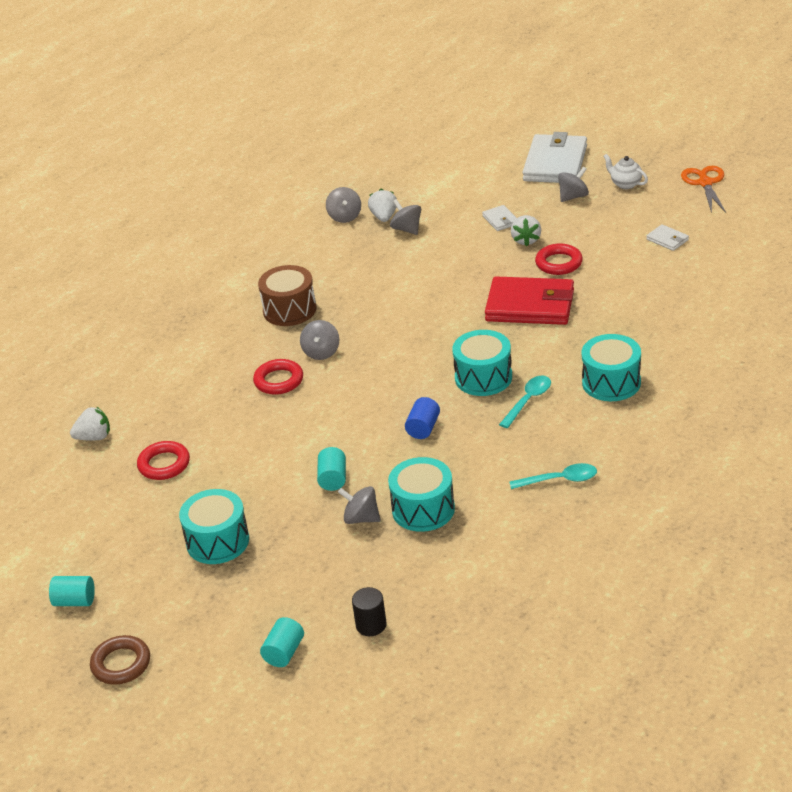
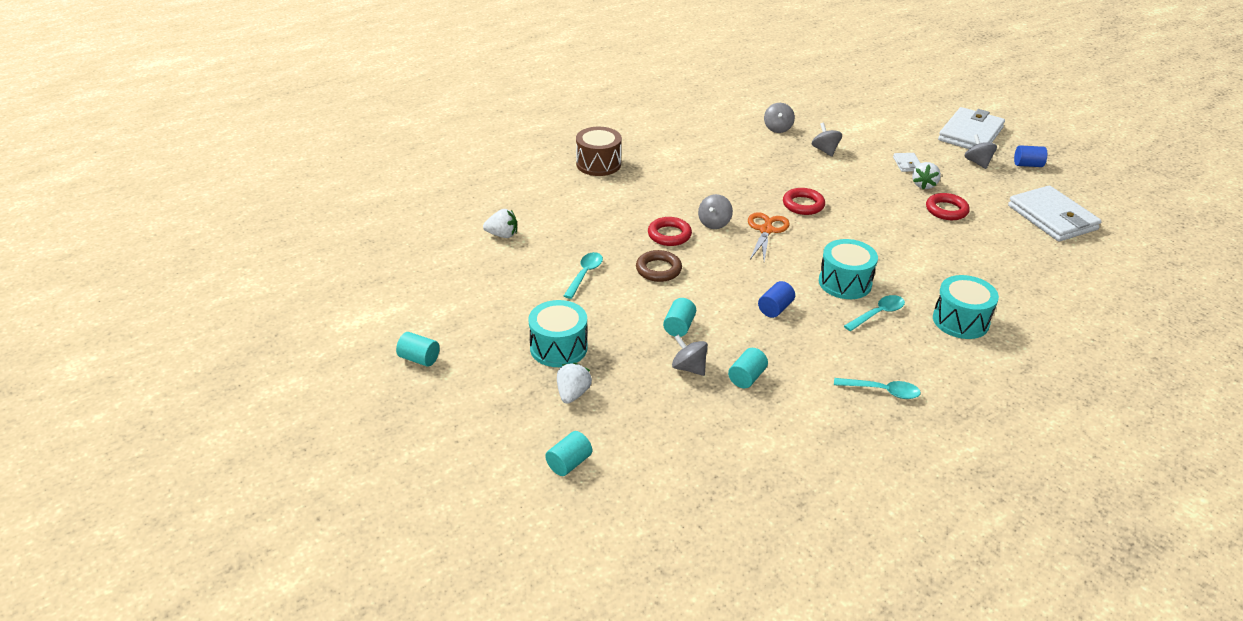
camera: 15 degrees right, 0 degrees up
(121, 664) = (428, 424): brown ring -> brown ring (658, 269)
(164, 464) = (546, 272): red ring -> red ring (803, 205)
(207, 453) = (585, 274): none -> turquoise spoon
(289, 310) = (703, 184): brown drum -> brown drum (598, 164)
(371, 625) = (656, 465): black cylinder -> none
(384, 217) = (810, 137): white strawberry -> white strawberry (573, 394)
(423, 509) = (746, 377): turquoise drum -> turquoise cylinder
(530, 305) = (908, 236): red wallet -> none
(573, 197) = (977, 162): grey spinning top -> grey spinning top turned 90 degrees counterclockwise
(625, 184) = (1027, 165): white teapot -> blue cylinder
(667, 240) = (1052, 217): white wallet -> white wallet, size x2.29
(705, 183) = (1101, 182): orange scissors -> orange scissors (766, 230)

